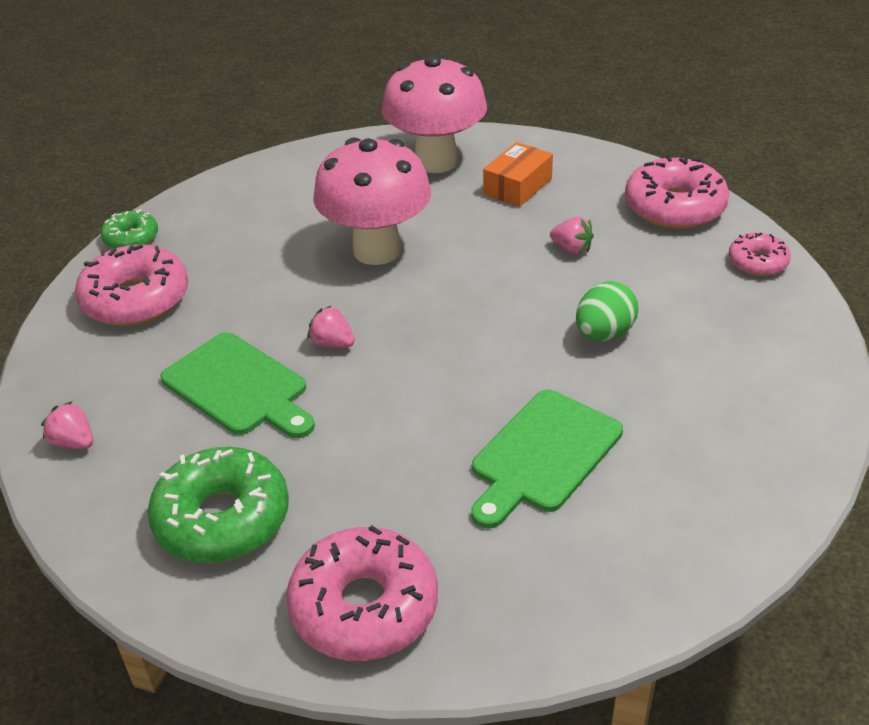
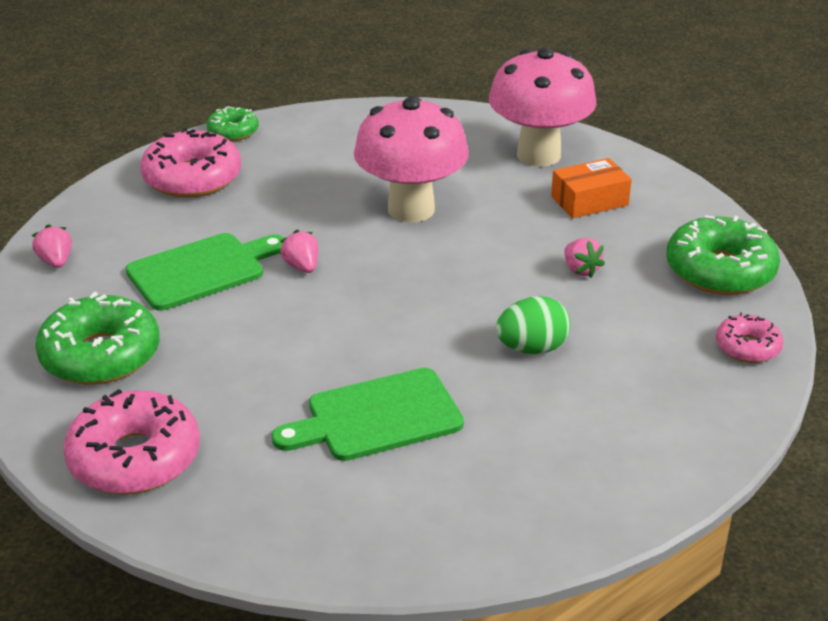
camera: 30 degrees right, 5 degrees down
(239, 387) = (202, 270): green cutting board -> green cutting board turned 105 degrees counterclockwise
(674, 207) = (720, 270): pink donut -> green donut

